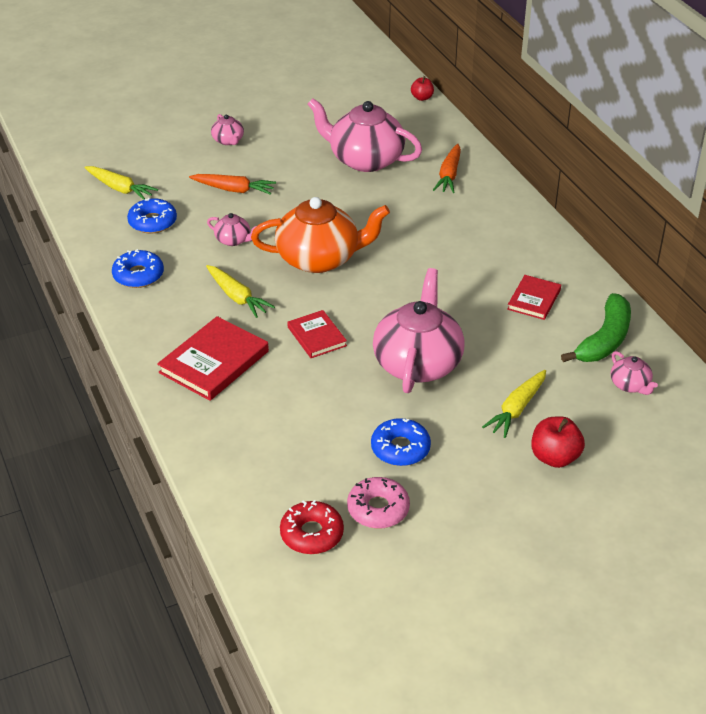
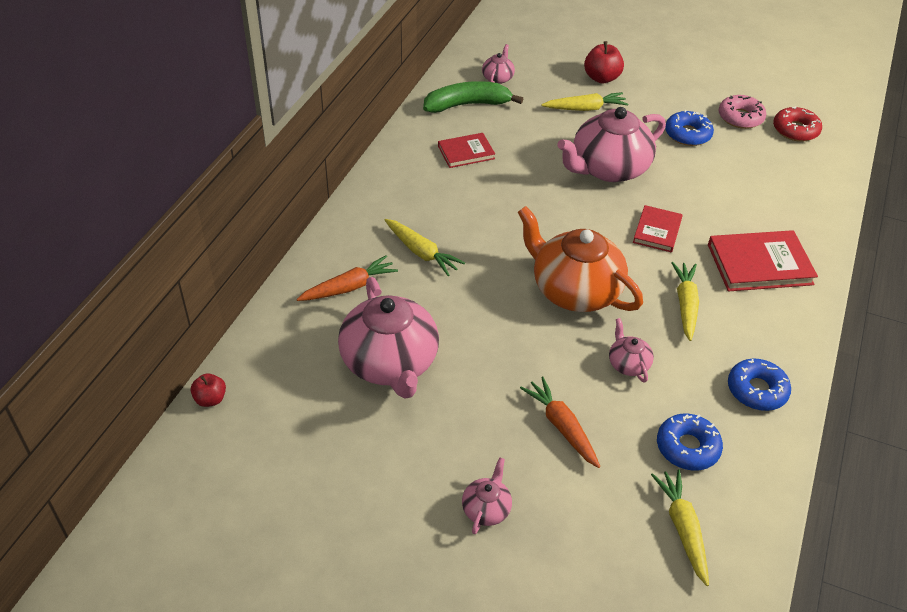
camera: 135 degrees left, 5 degrees up
(444, 217) = (421, 252): none -> yellow carrot

